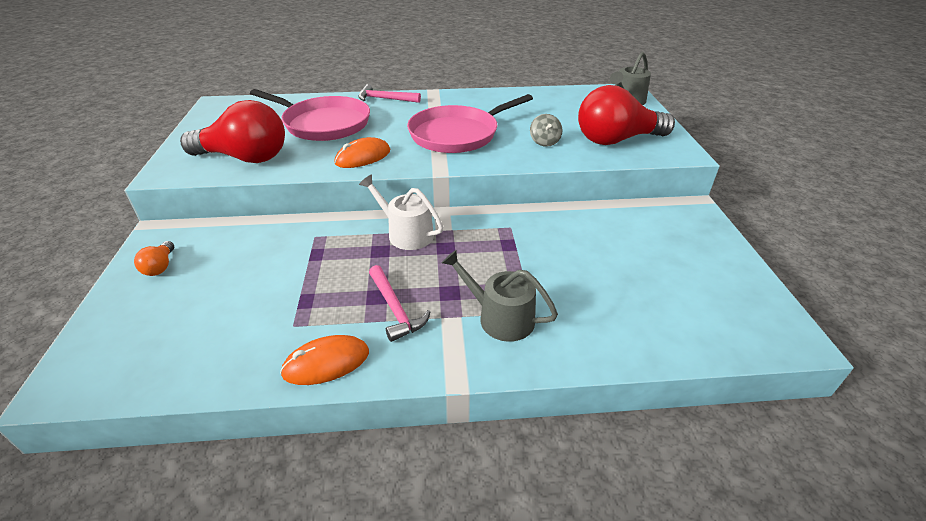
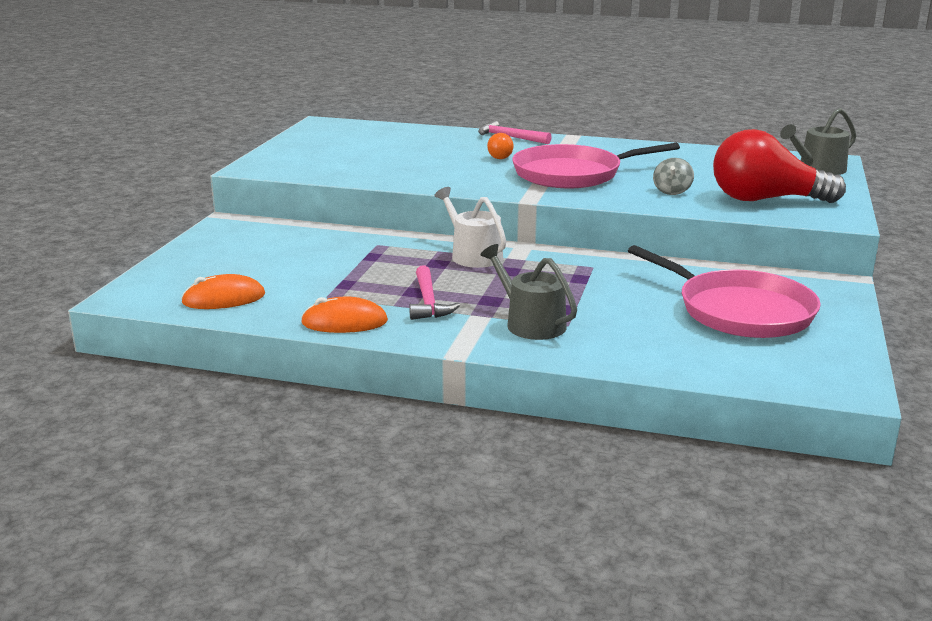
camera: 20 degrees right, 15 degrees down
(160, 267) = (222, 243): orange light bulb -> orange light bulb (501, 156)
(245, 158) = (331, 166): red light bulb -> none
(323, 124) = (427, 150): pink pan -> pink pan (739, 311)
(363, 157) = (453, 179): orange mouse -> orange mouse (224, 299)

